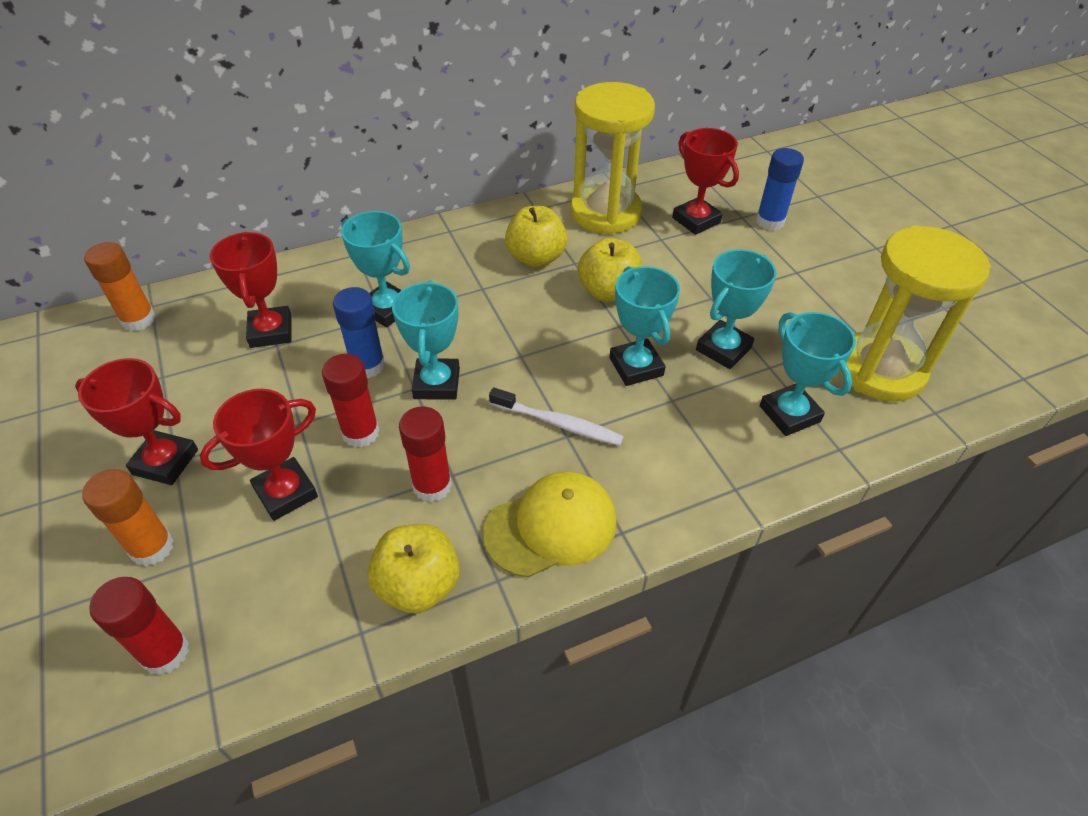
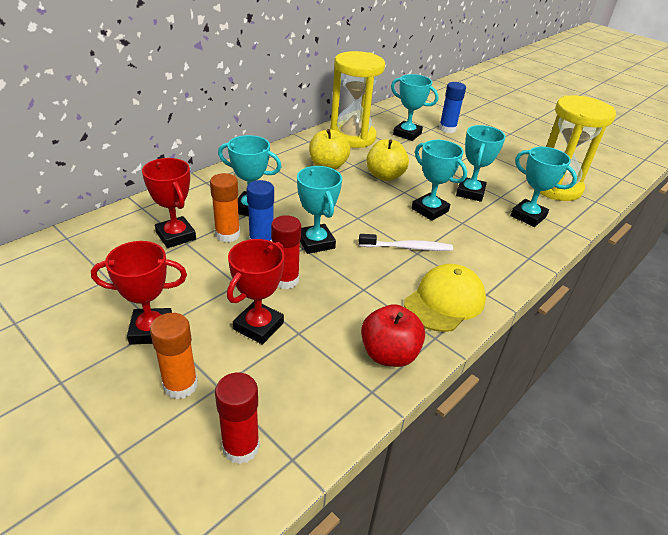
camera: 25 degrees left, 10 degrees down
(138, 320) = (62, 248): orange glue stick -> orange glue stick (227, 235)
(418, 585) = (389, 354): yellow apple -> red apple
(432, 485) = (355, 298): red glue stick -> none
(696, 220) = (407, 134): red trophy -> turquoise trophy

